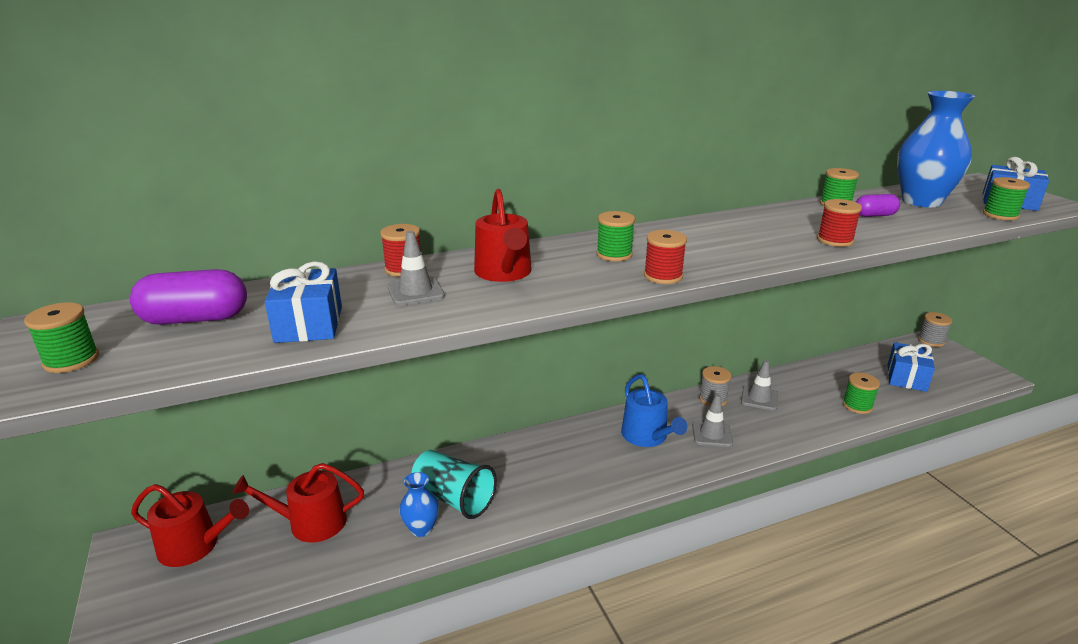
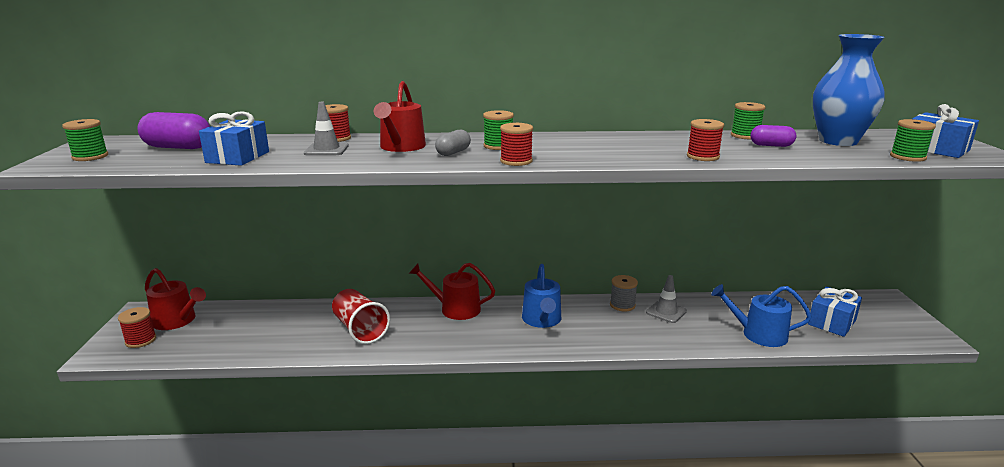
camera: 20 degrees right, 5 degrees down
(162, 591) = (141, 340): none -> red spool
(310, 523) = (255, 323): red watering can -> red watering can (455, 309)
(421, 528) = (323, 342): blue vase -> none
(453, 498) = (360, 329): turquoise cup -> red cup
(577, 273) = (453, 152): none -> grey capsule
(712, 434) = (599, 329): grey traffic cone -> none
(857, 406) = (758, 334): green spool -> blue watering can
(931, 341) = (887, 298): grey spool -> none

